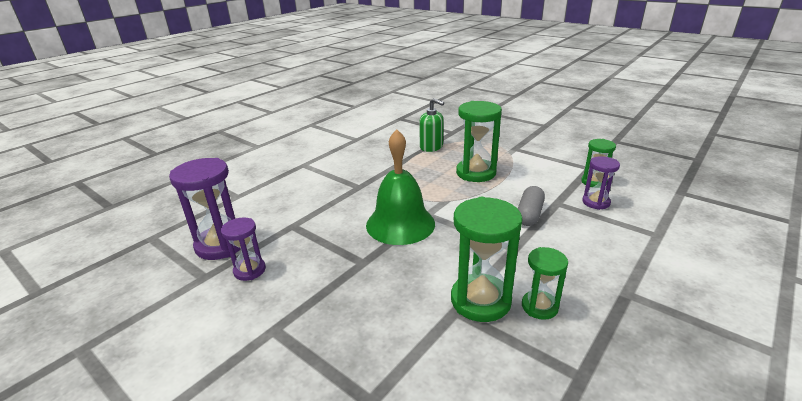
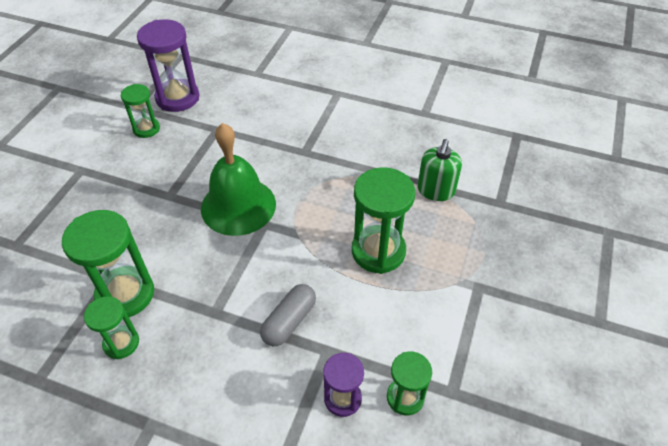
camera: 70 degrees right, 20 degrees up
(249, 270) = (146, 129): purple hourglass -> green hourglass
(529, 214) = (289, 321): grey capsule -> grey capsule turned 60 degrees counterclockwise

